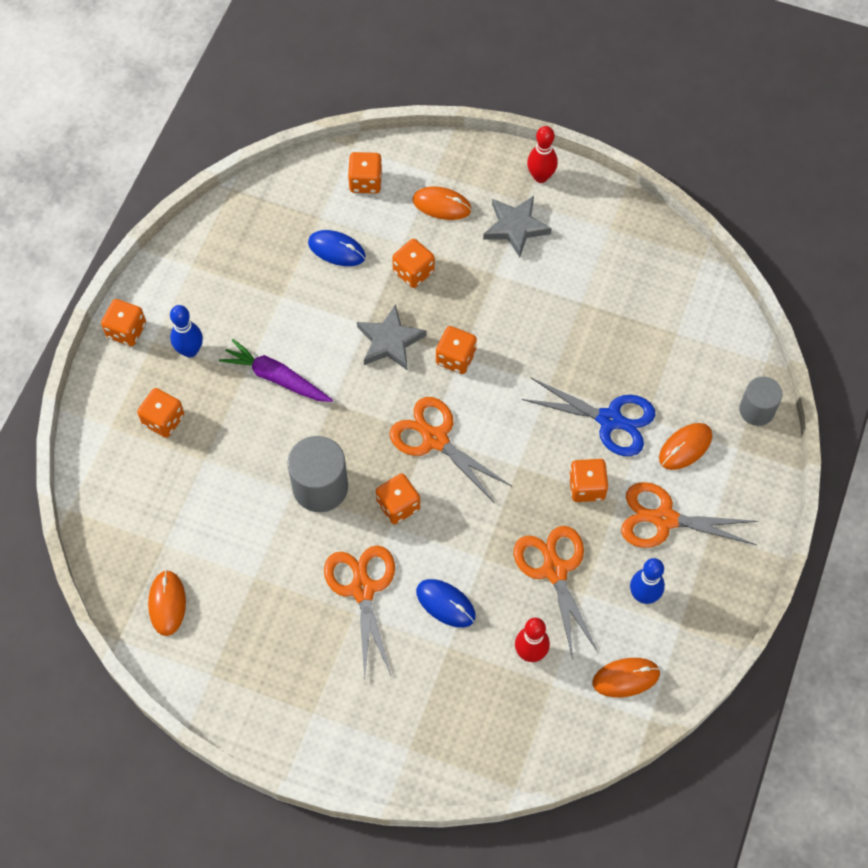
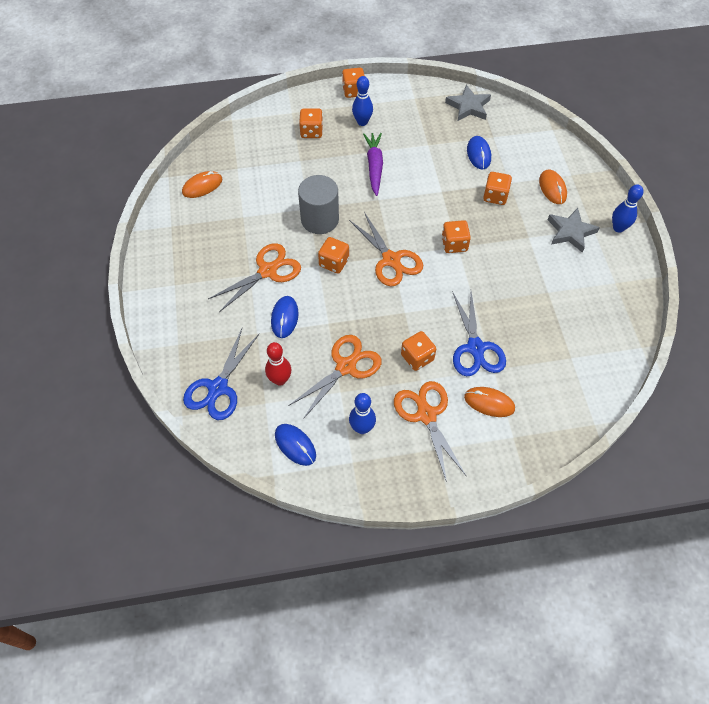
camera: 60 degrees right, 5 degrees down
(365, 182) = (535, 146): orange dice -> none
(390, 341) = (439, 207): grey star -> grey star (468, 106)
(435, 439) = (391, 260): orange scissors -> orange scissors turned 135 degrees clockwise
(501, 729) = (218, 388): none -> blue scissors
(540, 176) = (618, 228): red bowling pin -> blue bowling pin
(626, 678) = (295, 445): orange mouse -> blue mouse
(756, 410) = (552, 435): grey cylinder -> none

